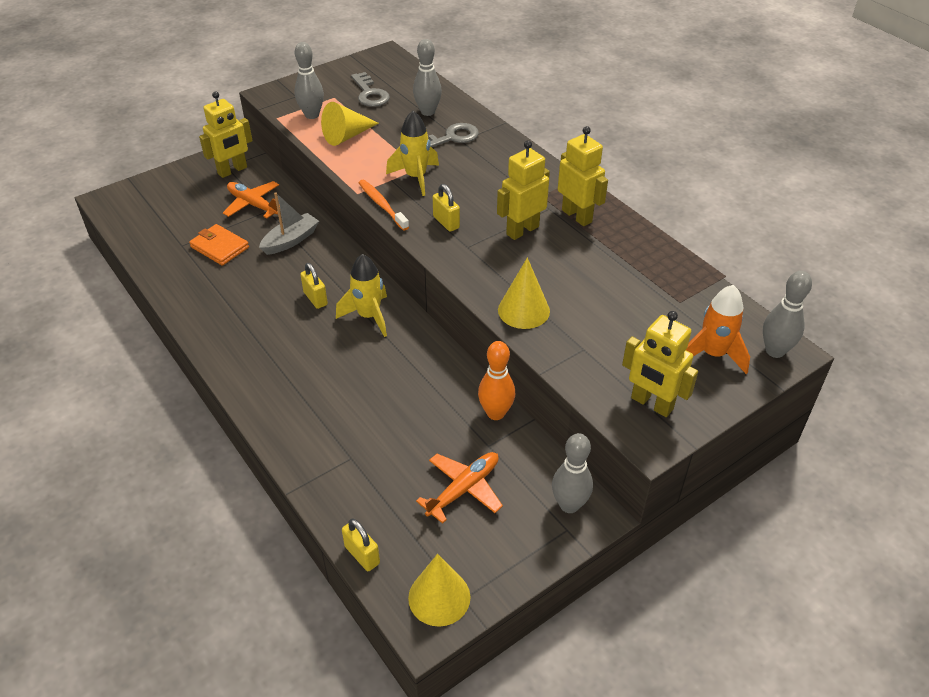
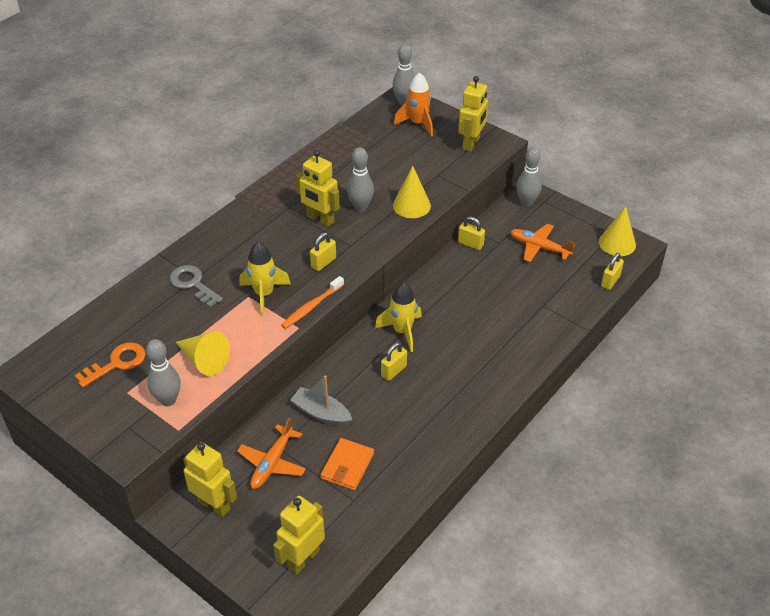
camera: 105 degrees left, 0 degrees up
(370, 94) = (117, 363): grey key -> orange key
(428, 112) = (148, 310): grey bowling pin -> grey bowling pin (360, 207)
(495, 413) = (470, 244): orange bowling pin -> yellow padlock
(577, 216) = (292, 194): yellow robot -> yellow robot (303, 559)

